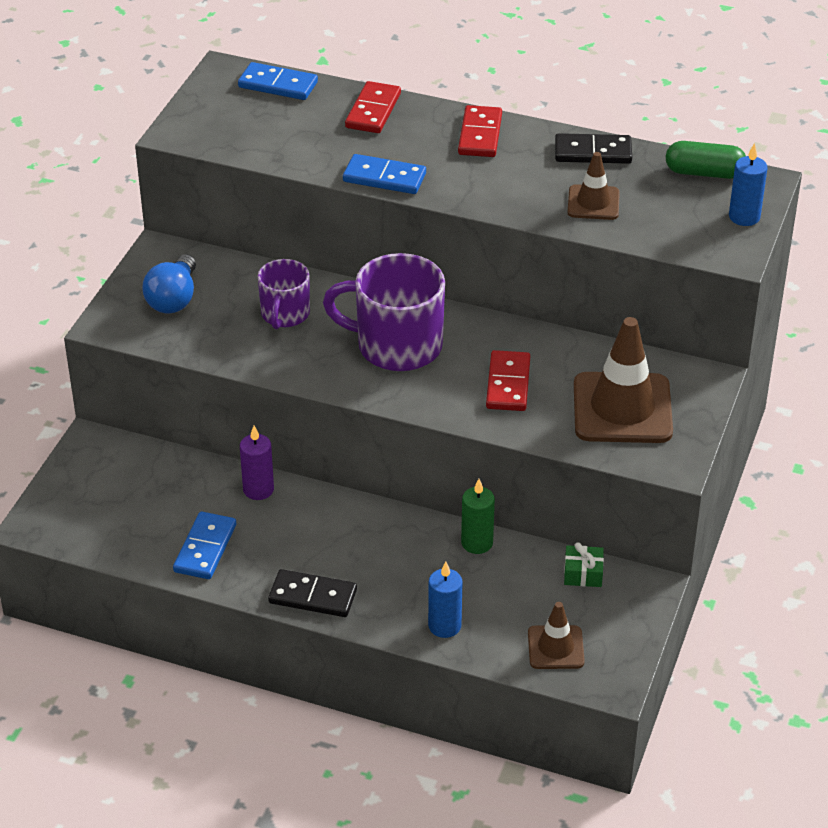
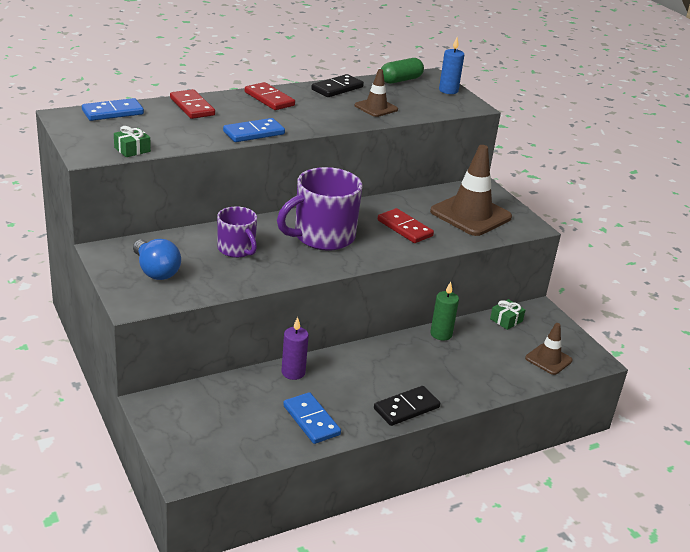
camera: 50 degrees left, 10 degrees down
(226, 145) = (132, 149): none -> green gift
(444, 626) = (488, 381): blue candle -> none

